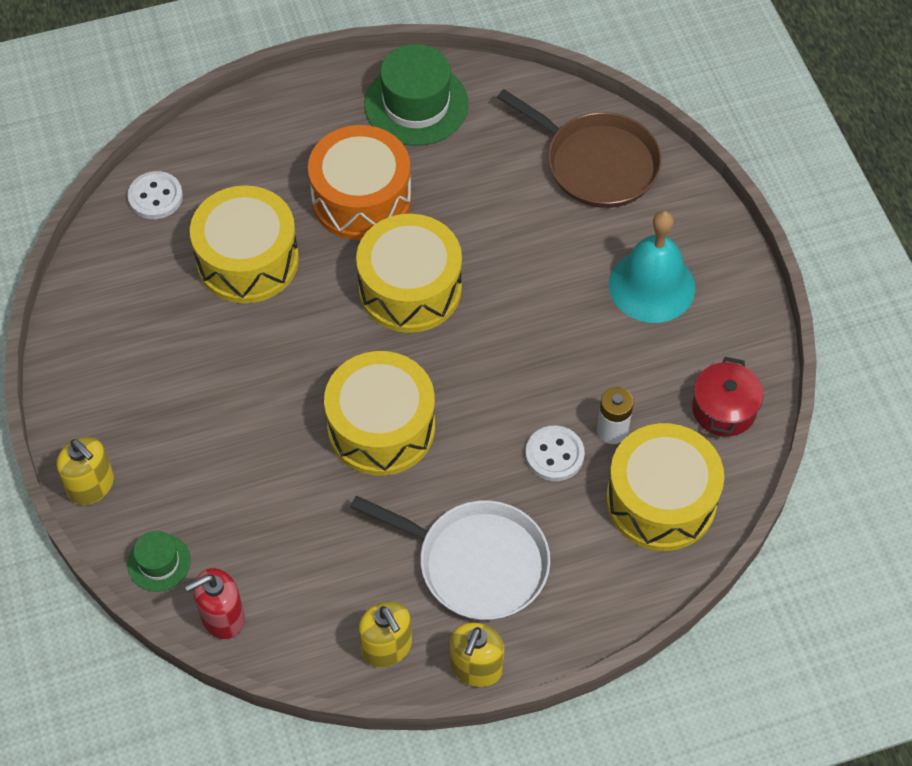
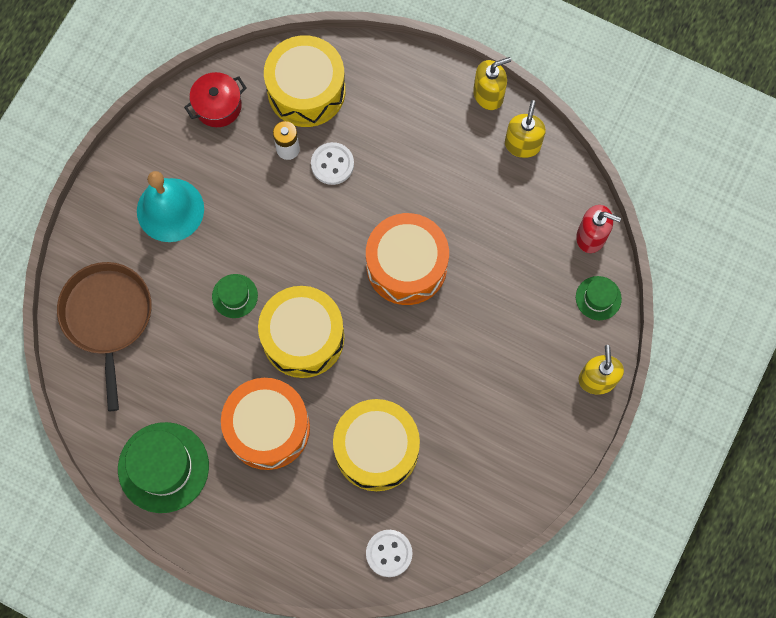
camera: 135 degrees left, 15 degrees up
(381, 427) = (406, 266): yellow drum -> orange drum
(476, 563) = (434, 145): white pan -> none
(509, 269) = (234, 296): none -> green hat

